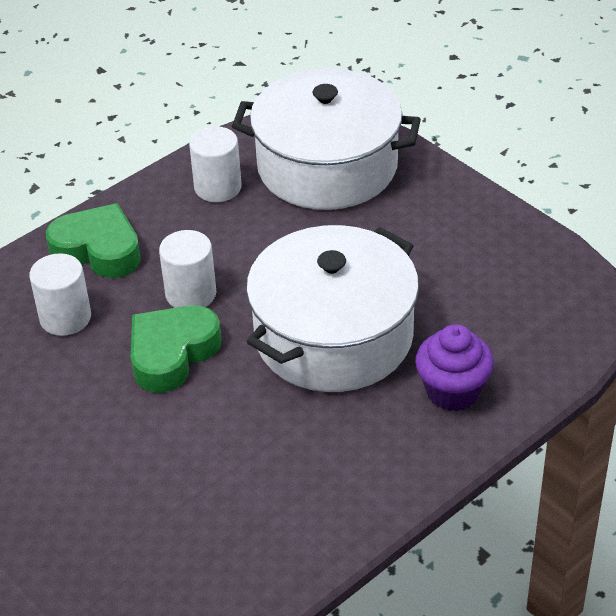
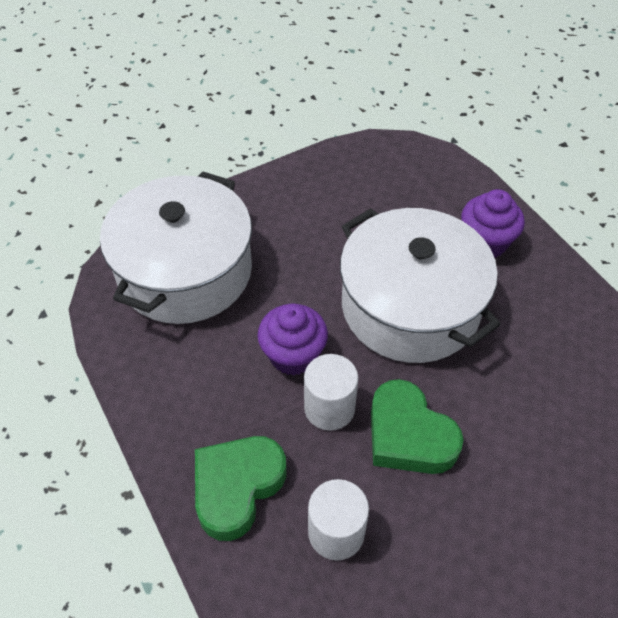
camera: 80 degrees left, 10 degrees up
(218, 187) = (179, 362): white cylinder -> none
(245, 259) = (293, 355): none -> purple cupcake

